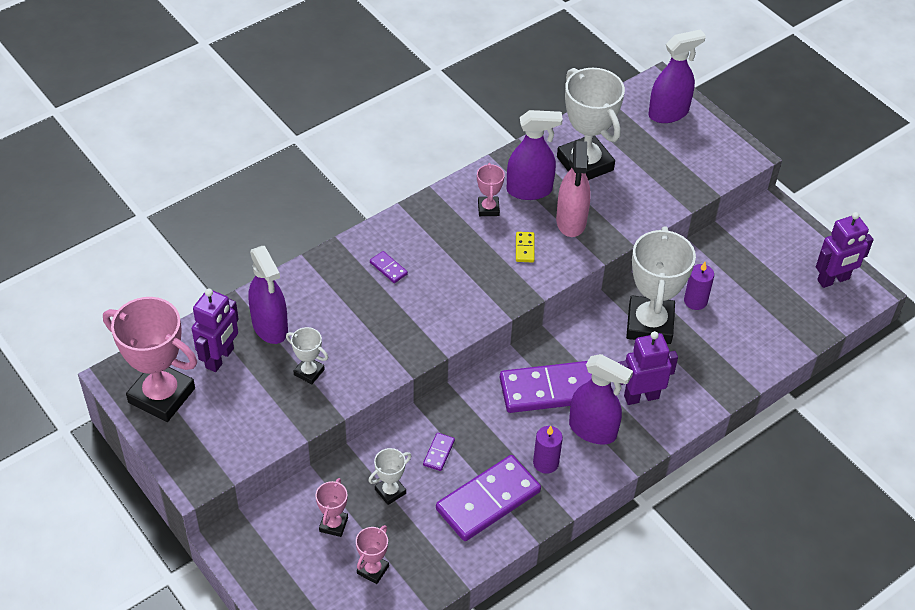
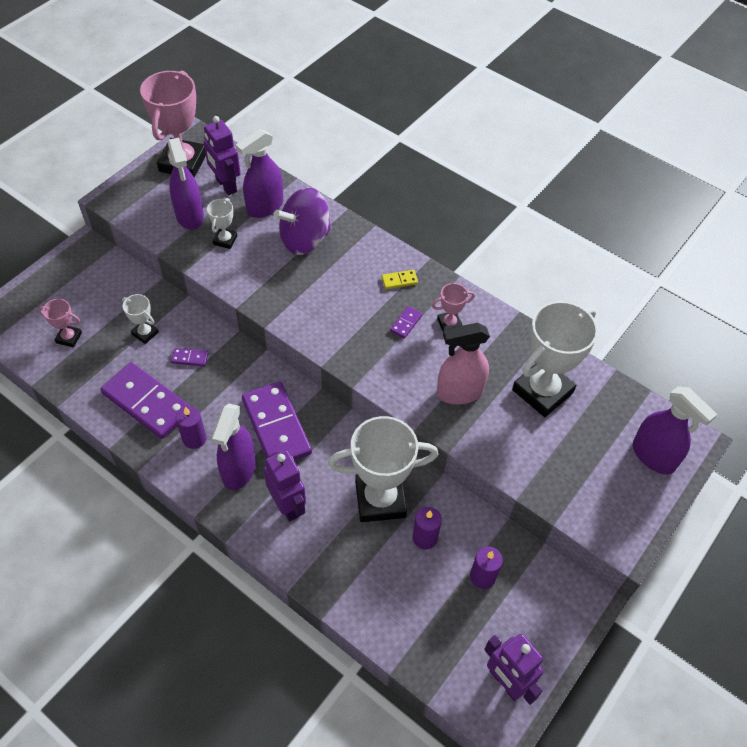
camera: 75 degrees right, 5 degrees up
(220, 358) = (226, 185): purple robot -> purple robot turned 45 degrees clockwise
(333, 524) = (108, 304): pink trophy -> none
(334, 300) = (305, 239): none -> purple spinning top
(388, 268) = (351, 267): purple domino -> purple domino (406, 323)
(525, 248) = (410, 361): yellow domino -> yellow domino (399, 281)
(529, 190) = (486, 351): purple spray bottle -> purple spray bottle (190, 216)
(739, 270) = (482, 577): none -> purple candle

